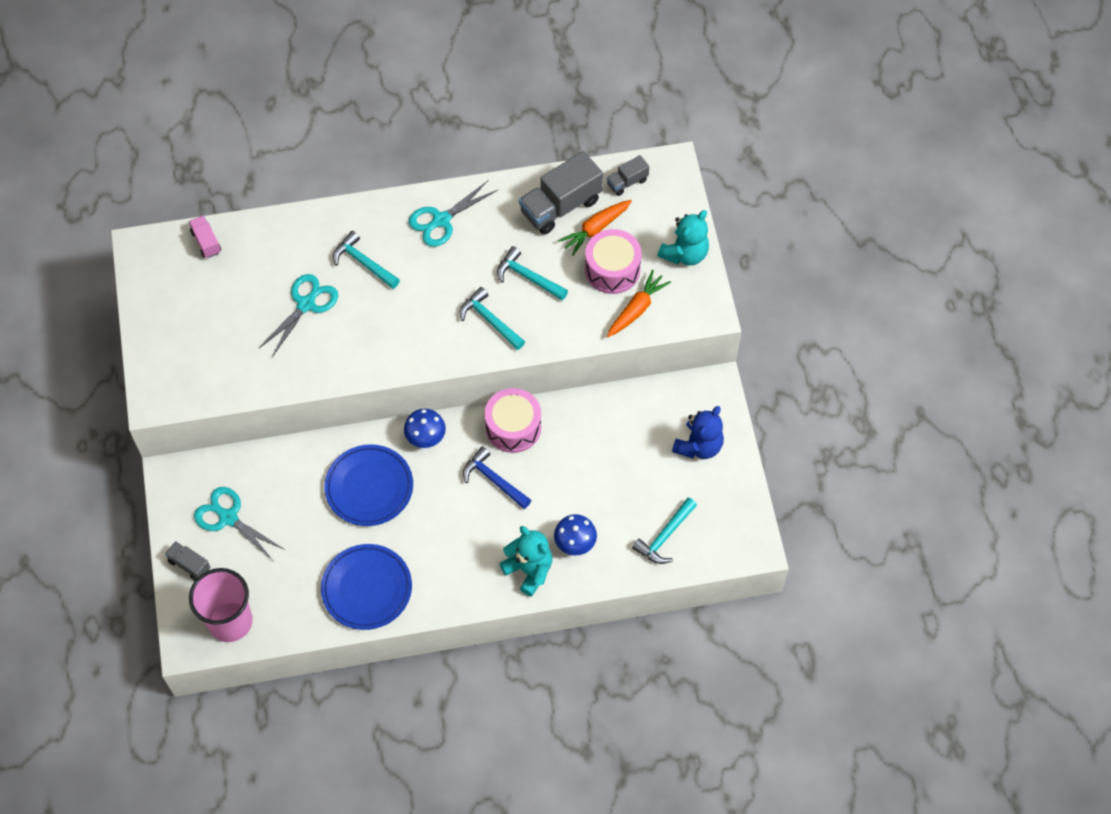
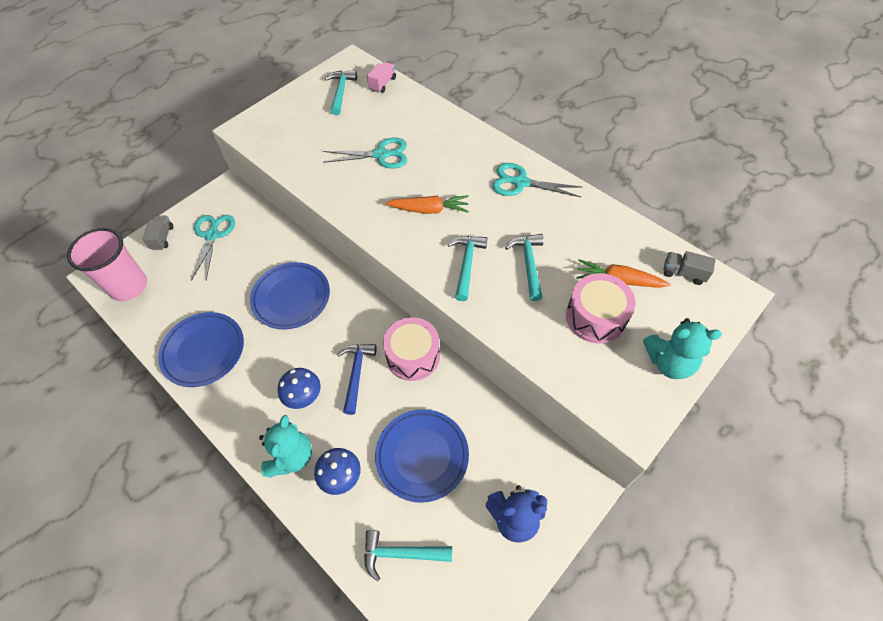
camera: 55 degrees right, 5 degrees down
(363, 263) = (443, 163): turquoise hammer -> turquoise hammer (341, 92)
(426, 437) = (359, 305): blue mushroom -> blue mushroom (304, 396)
(560, 206) = (612, 244): grey truck -> none
(604, 476) = (422, 456): none -> blue plate
(637, 309) = (578, 361): orange carrot -> orange carrot (429, 210)

